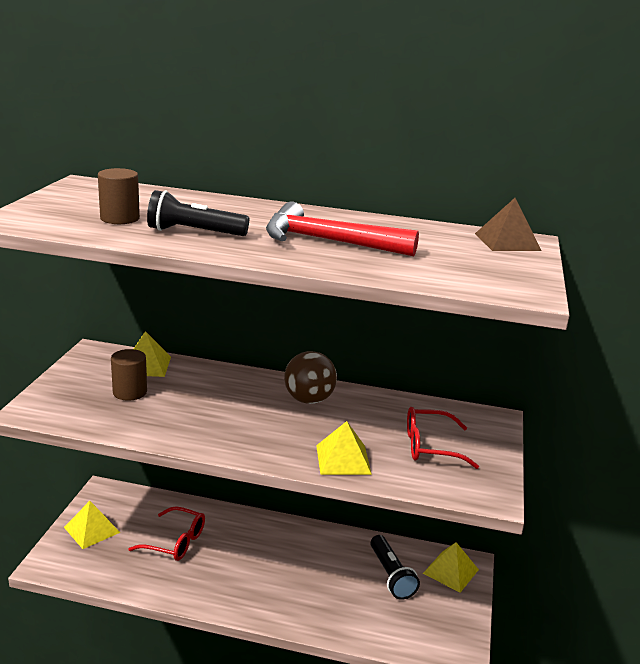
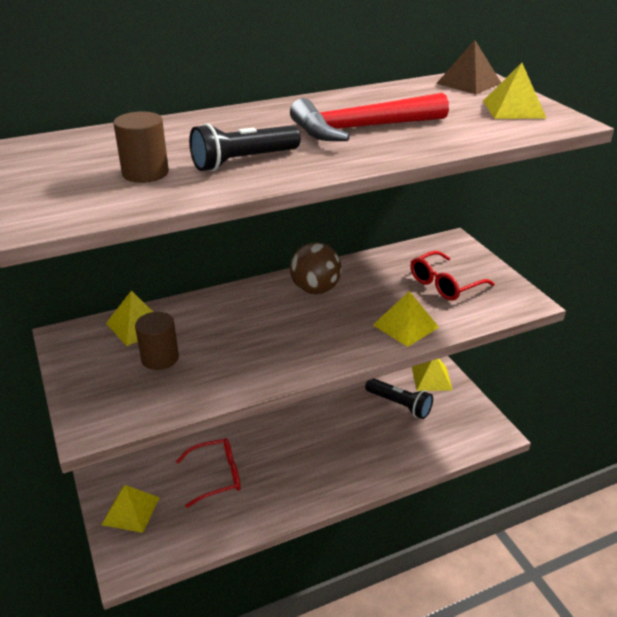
camera: 35 degrees left, 10 degrees up
(500, 270) = (513, 109): none -> yellow pyramid

